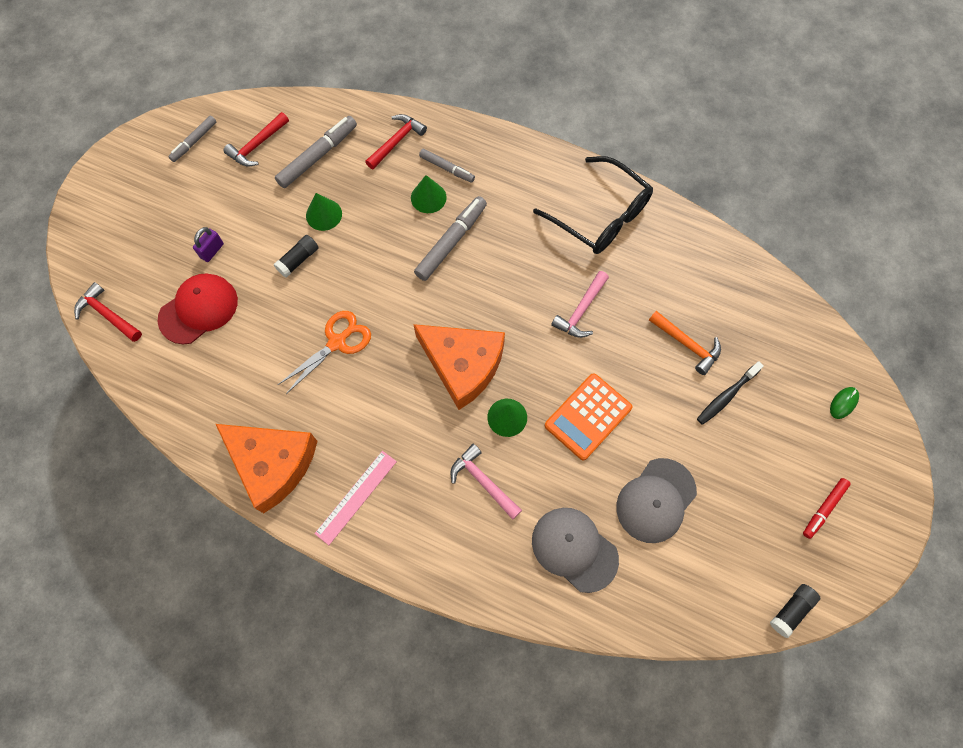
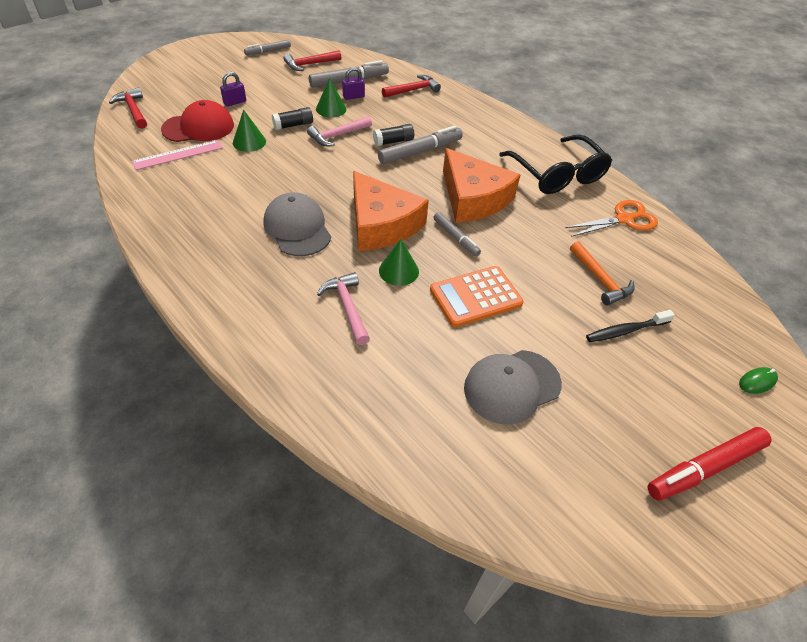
camera: 20 degrees right, 20 degrees down
(272, 464) = (176, 230): orange cheese -> orange cheese (473, 198)
(337, 182) = (353, 96): none -> purple padlock
(337, 342) = (287, 177): orange scissors -> orange scissors (624, 219)
(356, 497) = (227, 276): pink ruler -> pink ruler (178, 155)
(428, 197) = (418, 123): green cone -> green cone (249, 142)
(447, 168) = (443, 113): grey marker -> grey marker (456, 238)
(574, 549) = (404, 393): grey cap -> grey cap (297, 228)
(581, 310) = (509, 225): pink hammer -> pink hammer (338, 136)
(791, 610) = (629, 555): black glue stick -> black glue stick (393, 141)
(824, 509) = (705, 468): red marker -> red marker, size x1.64

